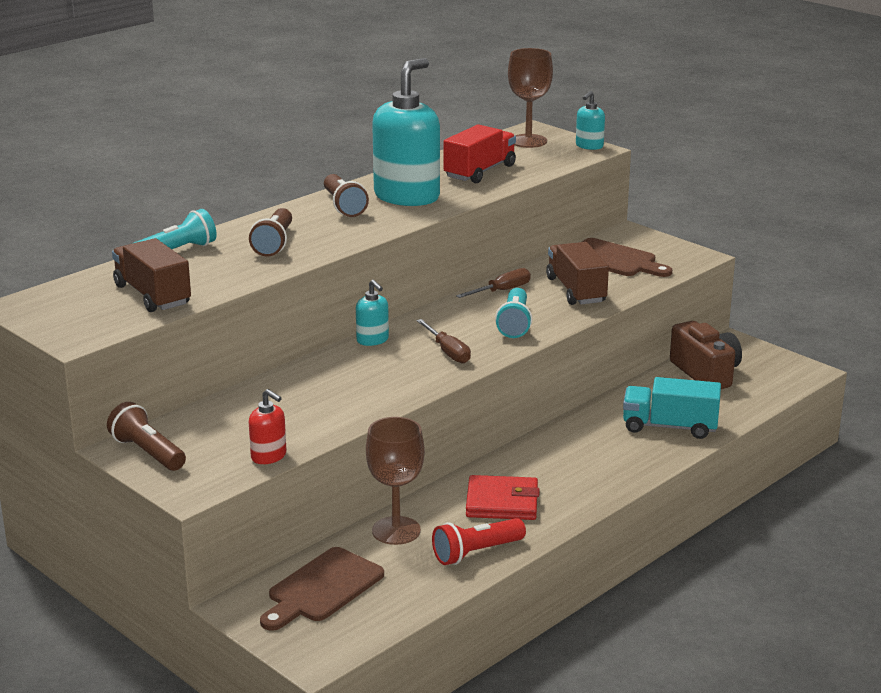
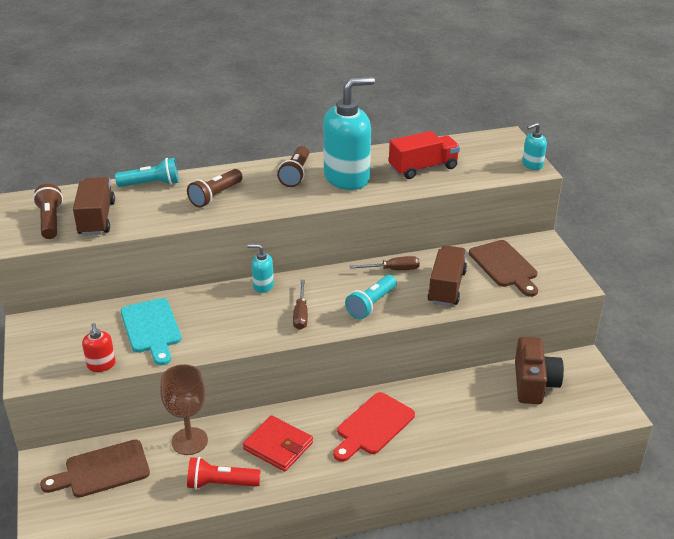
camera: 30 degrees right, 10 degrees up
(147, 452) = (39, 333): brown flashlight -> brown flashlight (50, 221)
(288, 410) = (152, 328): none -> turquoise cutting board
(372, 340) = (263, 286): turquoise soap dispenser -> turquoise soap dispenser turned 105 degrees clockwise
(528, 141) = (490, 147): brown goblet -> none
(584, 455) = (373, 426): none -> red cutting board
(669, 427) = (458, 425): turquoise truck -> none

